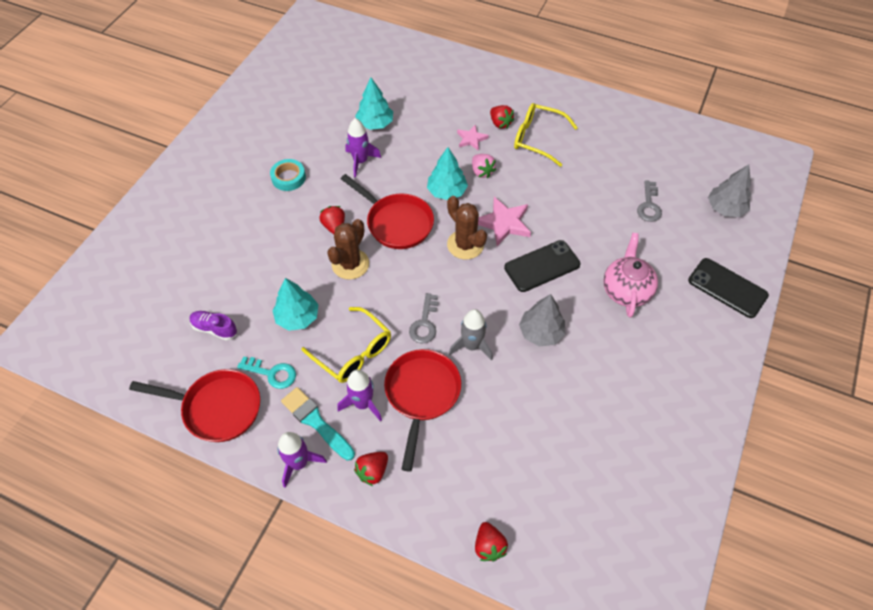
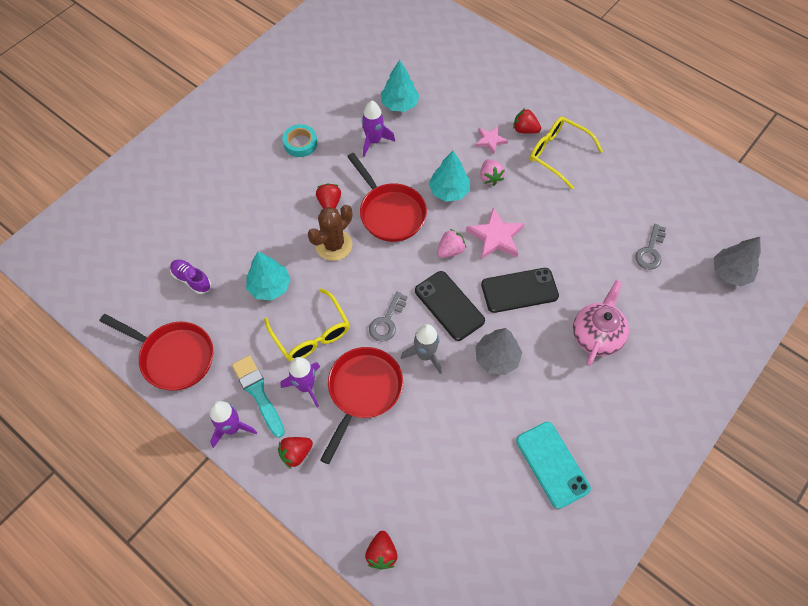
camera: 15 degrees right, 5 degrees up
(272, 373) = (231, 336): turquoise key -> none
(465, 245) = (450, 250): brown cactus -> pink strawberry
(500, 123) = (525, 130): red strawberry -> red strawberry turned 135 degrees clockwise
(625, 417) = (552, 464): none -> turquoise phone
(727, 288) = (702, 358): black phone -> black phone (449, 306)

